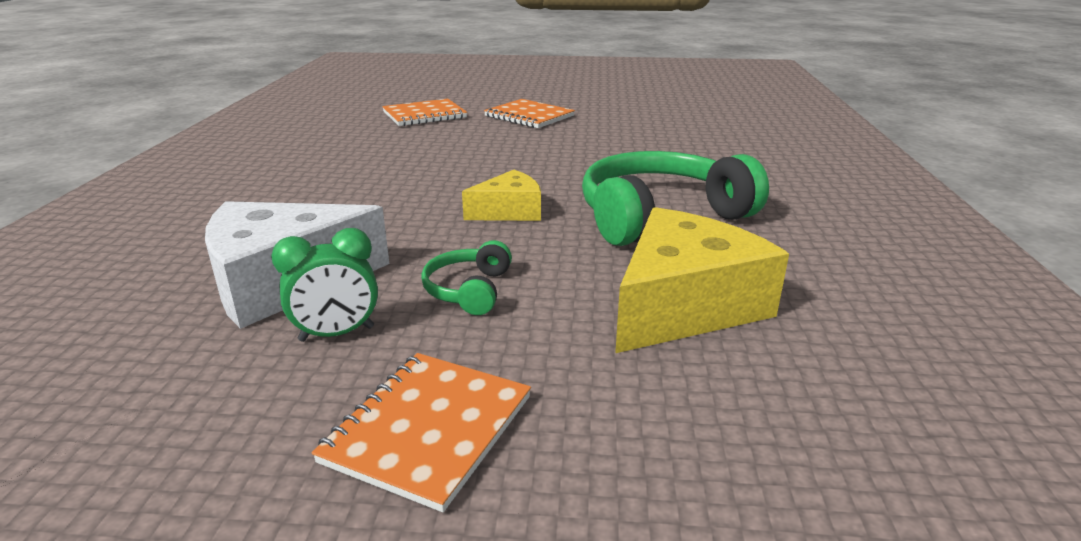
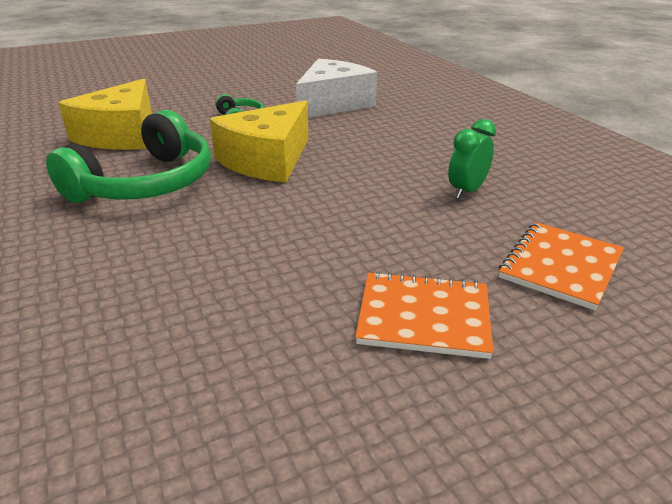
camera: 150 degrees right, 5 degrees up
(337, 334) = (276, 97): green clock -> green clock (466, 191)
(428, 429) = (209, 88): orange notebook -> none
(509, 211) = (267, 160): yellow cheese -> yellow cheese, size x1.77

